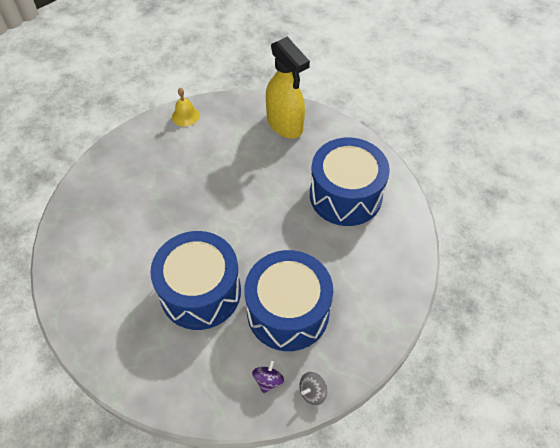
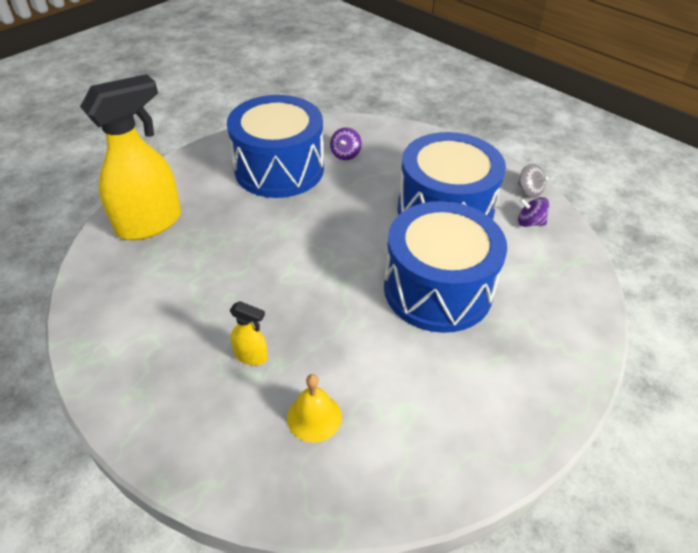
camera: 95 degrees left, 10 degrees down
(163, 183) = (251, 356): none -> yellow spray bottle
(185, 116) = (100, 345): yellow bell -> yellow bell (314, 417)
(367, 243) = (345, 154): none -> purple spinning top

